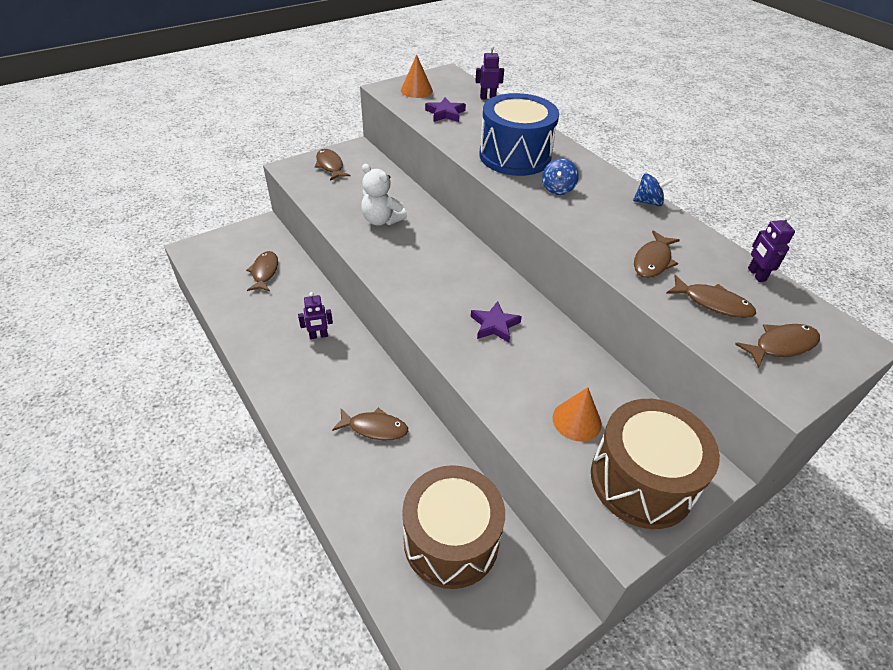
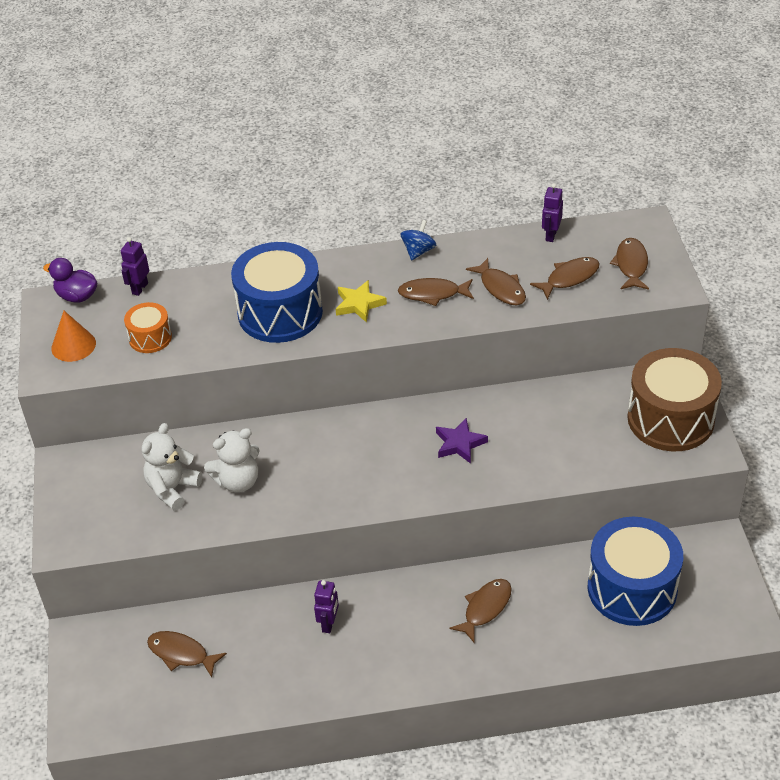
camera: 60 degrees left, 0 degrees up
(330, 166) = (87, 500): brown fish -> brown fish (433, 294)
(359, 195) = (172, 488): none -> white teddy bear
(445, 113) = (150, 338): purple star -> orange drum
(451, 540) = (632, 588): brown drum -> blue drum
(461, 80) = (77, 296): none -> purple duck
(557, 189) = (359, 304): blue spinning top -> yellow star
(576, 420) = (597, 432): orange cone -> none
(756, 274) = (550, 235): purple robot -> purple robot turned 90 degrees clockwise

